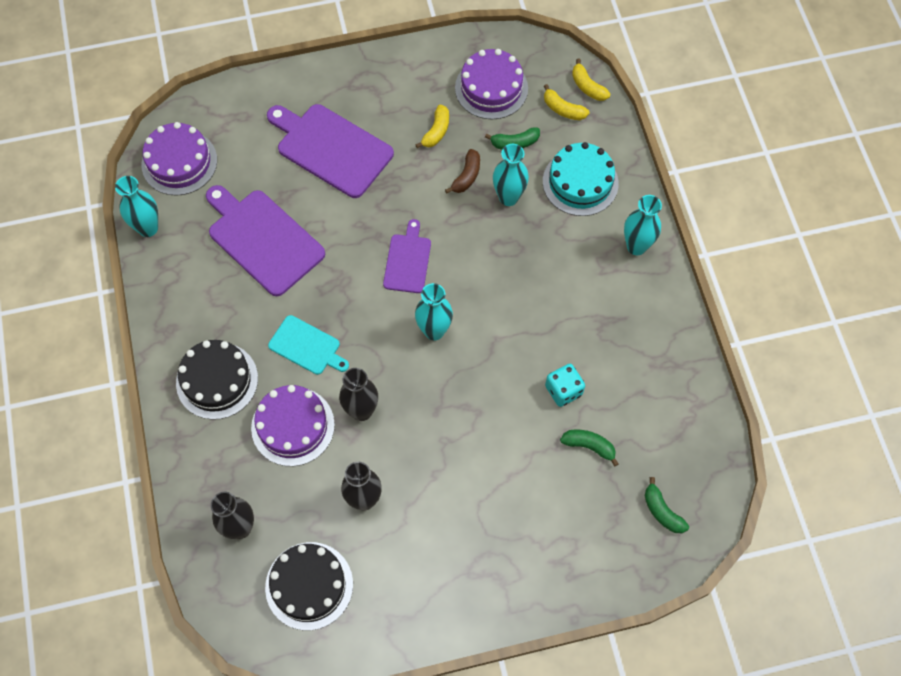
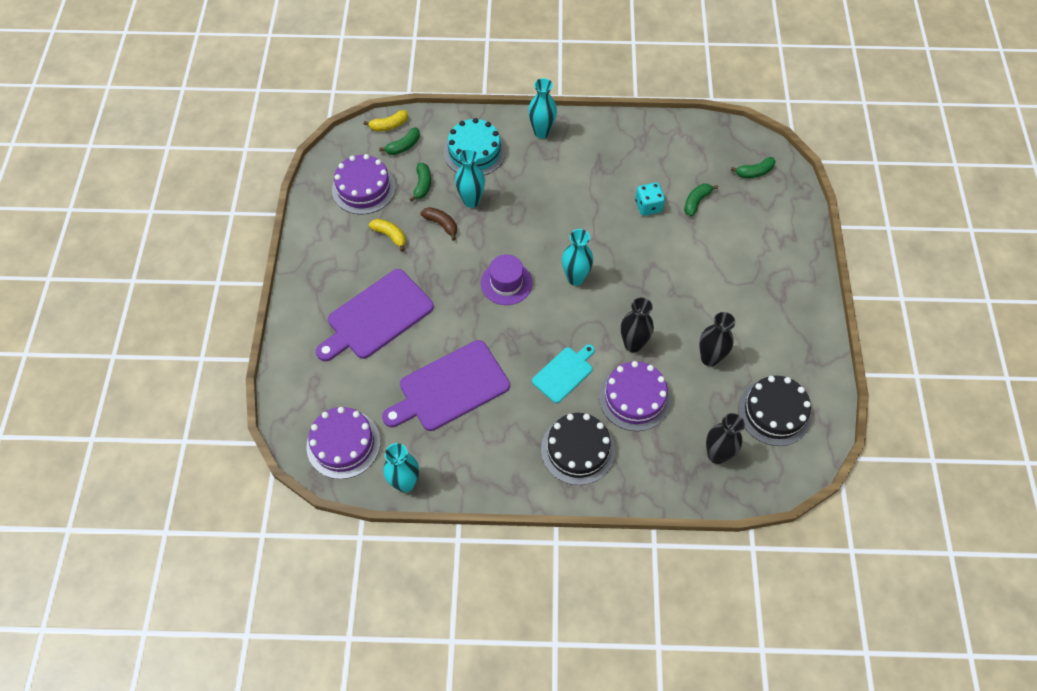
camera: 75 degrees left, 5 degrees down
(407, 261) = (506, 283): purple cutting board -> purple hat
(563, 109) = (403, 146): yellow banana -> green banana

